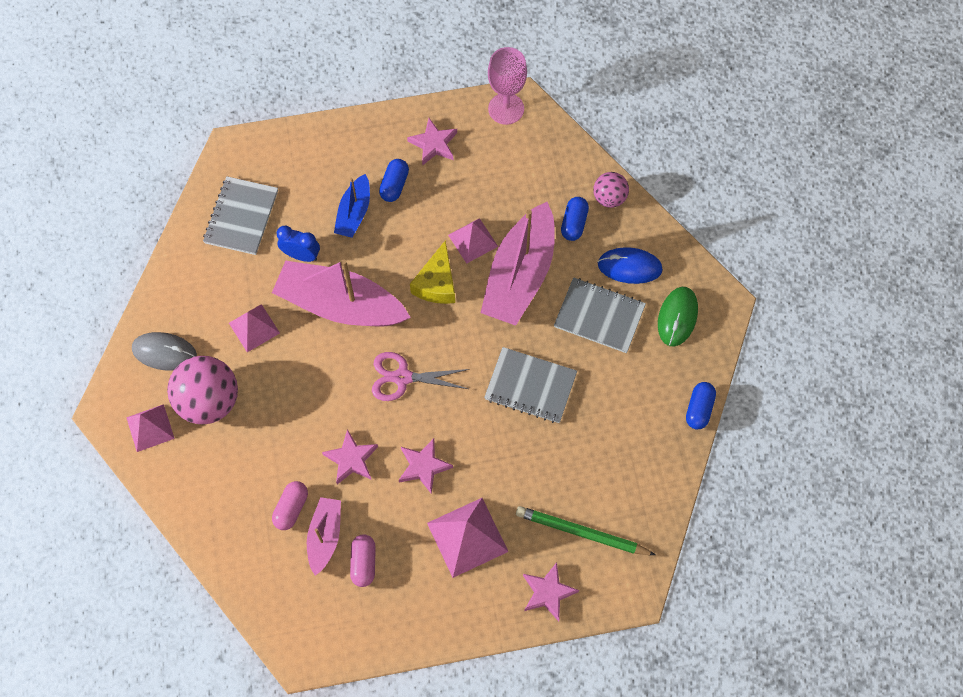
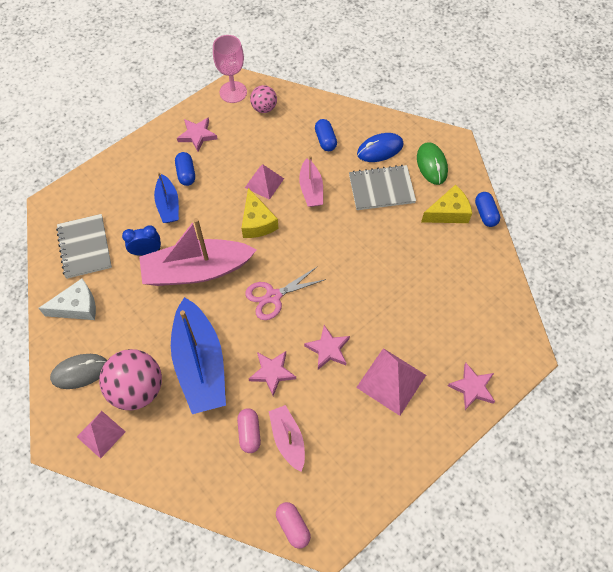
camera: 30 degrees left, 5 degrees down
(198, 280) = (77, 307): none -> white cheese
(254, 328) = (141, 318): pink pyramid -> none
(285, 410) = (200, 364): none -> blue boat
(363, 563) = (329, 442): pink capsule -> pink capsule (293, 526)
(519, 275) = (311, 189): pink boat -> pink boat, size x0.53
(530, 386) = (366, 256): grey notebook -> none
(581, 533) = (466, 334): green pencil -> none
(609, 198) = (338, 114): pink ball -> pink ball (264, 108)
(657, 385) = (448, 212): none -> yellow cheese

